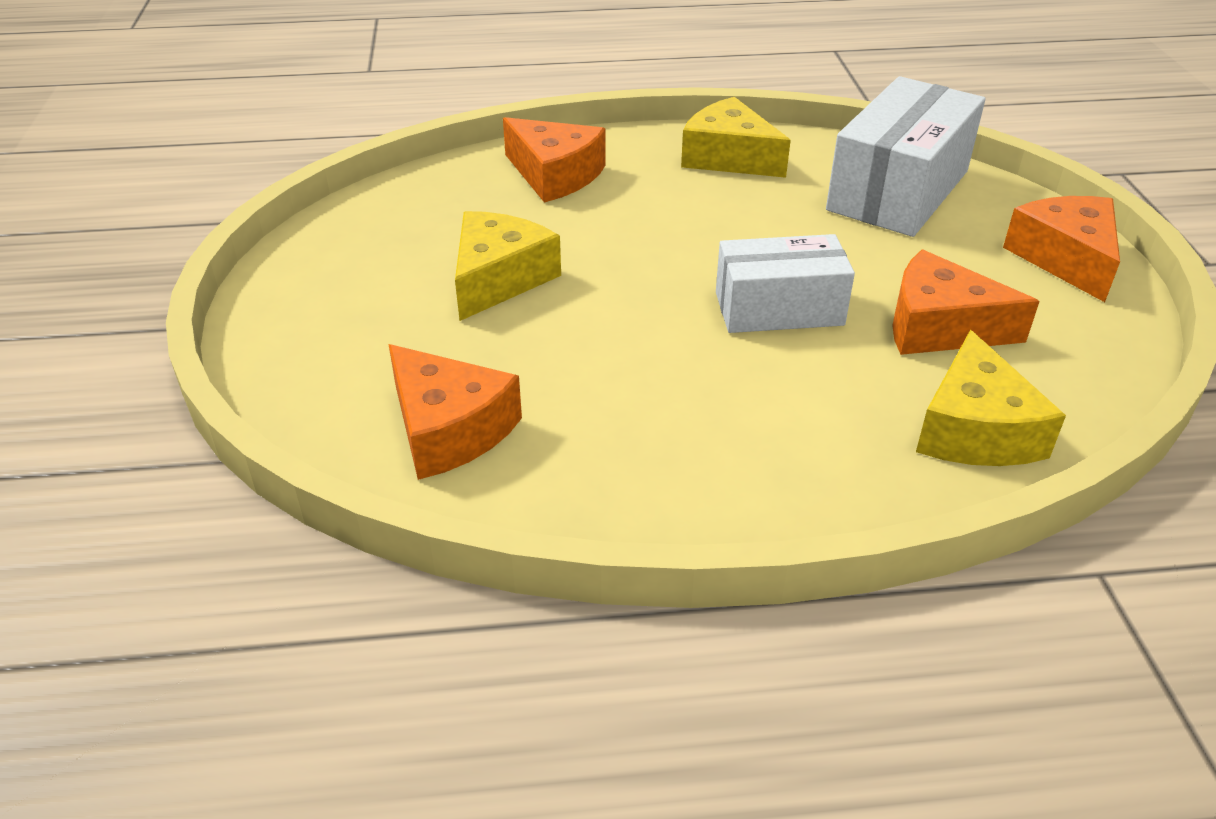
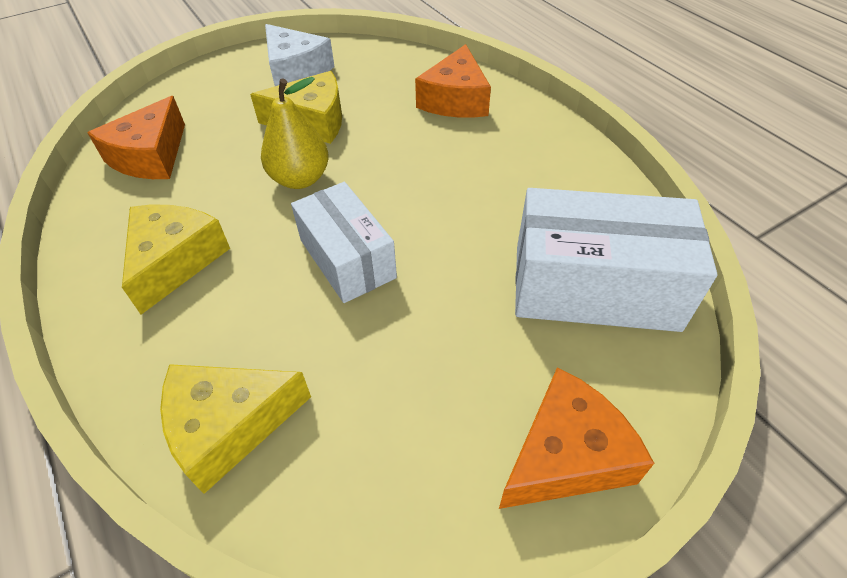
camera: 65 degrees right, 10 degrees up
(359, 266) = (295, 70): none -> white cheese
(614, 311) = (300, 179): none -> yellow pear
(728, 157) = (557, 169): yellow cheese -> yellow cheese (175, 261)
(940, 326) = (375, 369): orange cheese -> none

